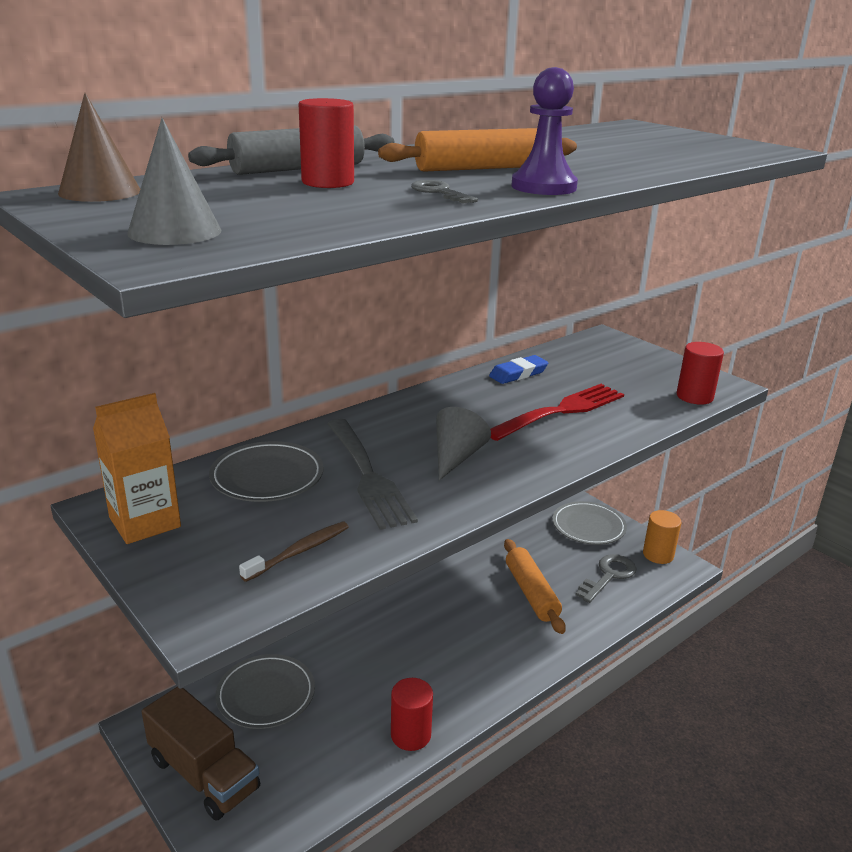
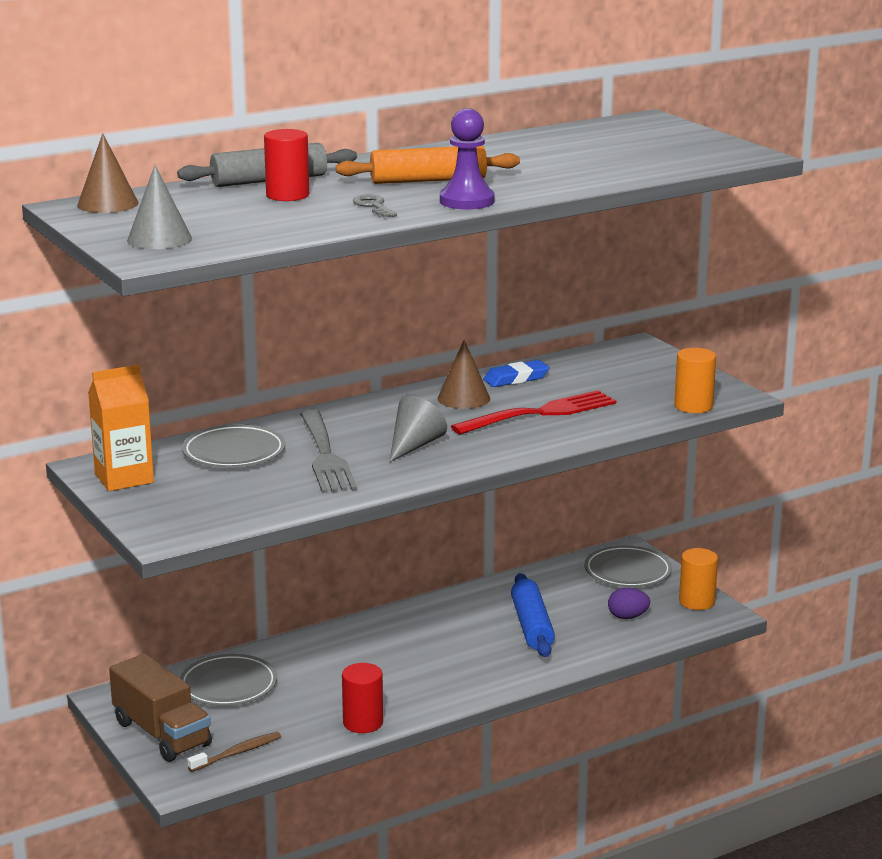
camera: 10 degrees right, 5 degrees down
(299, 551) = (249, 503): brown toothbrush -> brown toothbrush (237, 753)
(480, 397) = (463, 398): none -> brown cone
(531, 593) = (532, 626): orange rolling pin -> blue rolling pin
(608, 576) = (627, 617): grey key -> purple egg
(694, 397) = (693, 406): red cylinder -> orange cylinder

